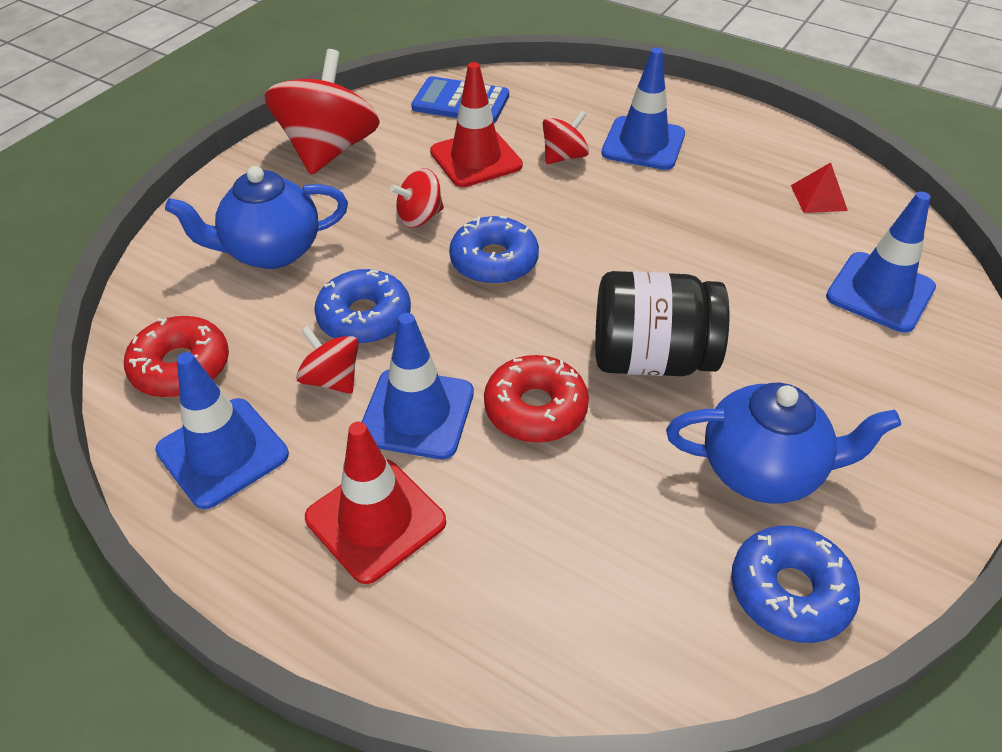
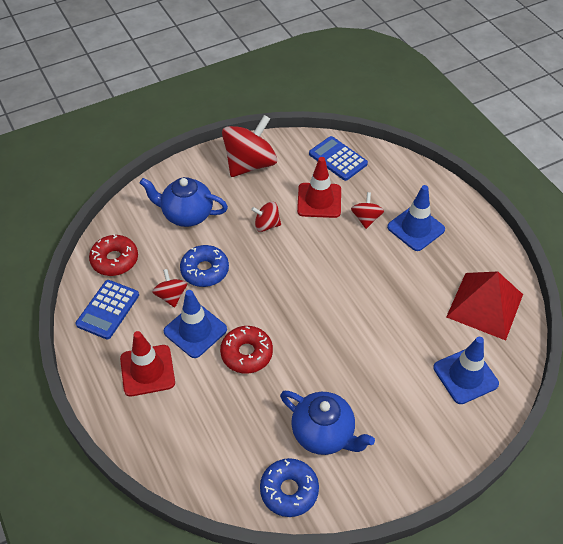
camera: 30 degrees right, 5 degrees up
(222, 452) = (108, 310): blue traffic cone -> blue calculator
(494, 261) = (284, 267): blue donut -> none
(564, 157) = (366, 218): red spinning top -> red spinning top turned 75 degrees counterclockwise
(651, 358) = (318, 355): black jar -> none
(818, 198) = (484, 305): red pyramid -> red pyramid, size x2.23

